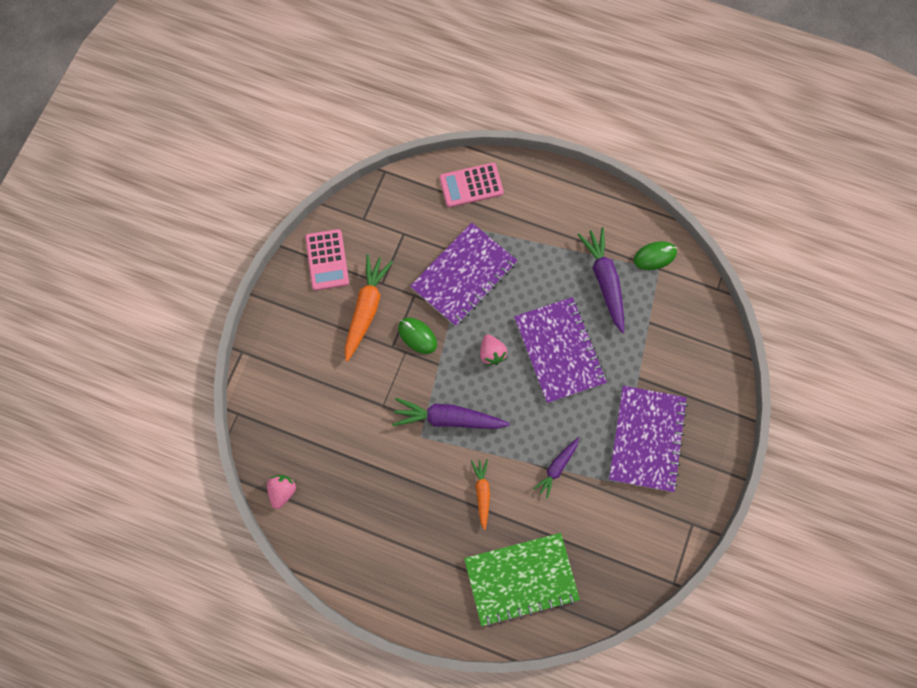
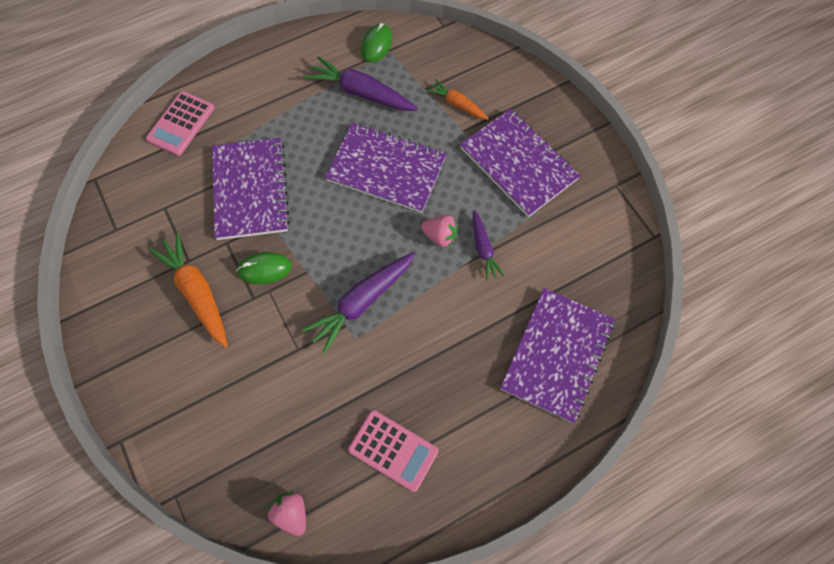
camera: 50 degrees left, 5 degrees down
(327, 260) = (118, 290): pink calculator -> pink calculator (393, 450)
(482, 493) = (453, 327): orange carrot -> orange carrot (457, 104)
(491, 353) = (339, 222): pink strawberry -> pink strawberry (440, 236)
(521, 579) = (557, 355): green notebook -> purple notebook

